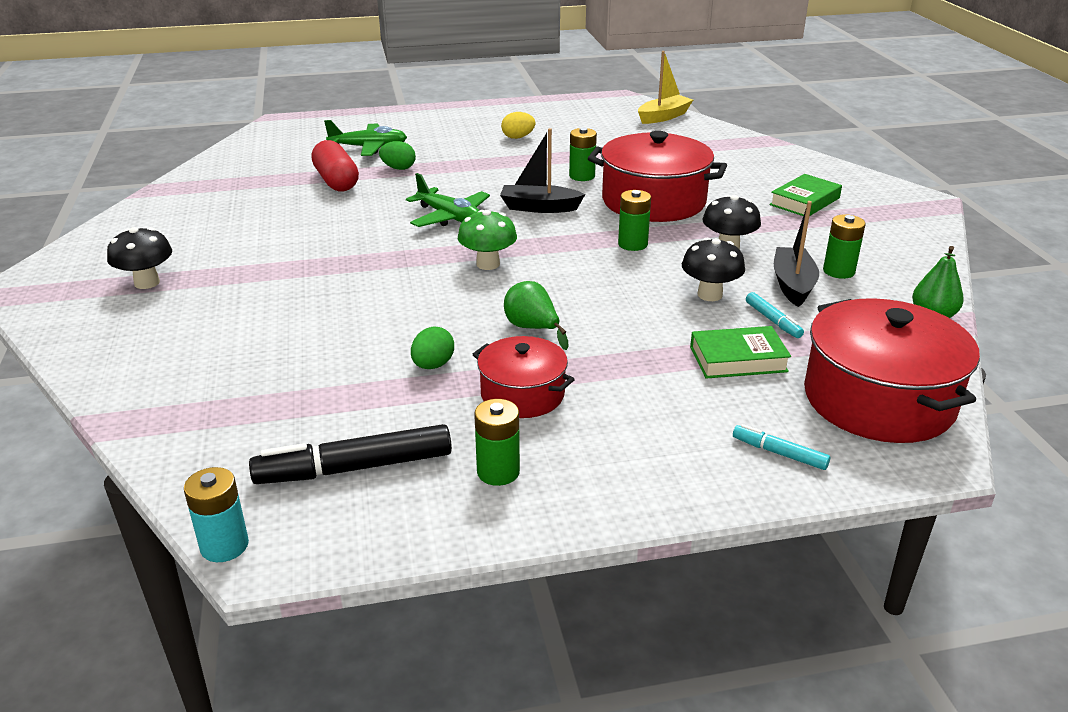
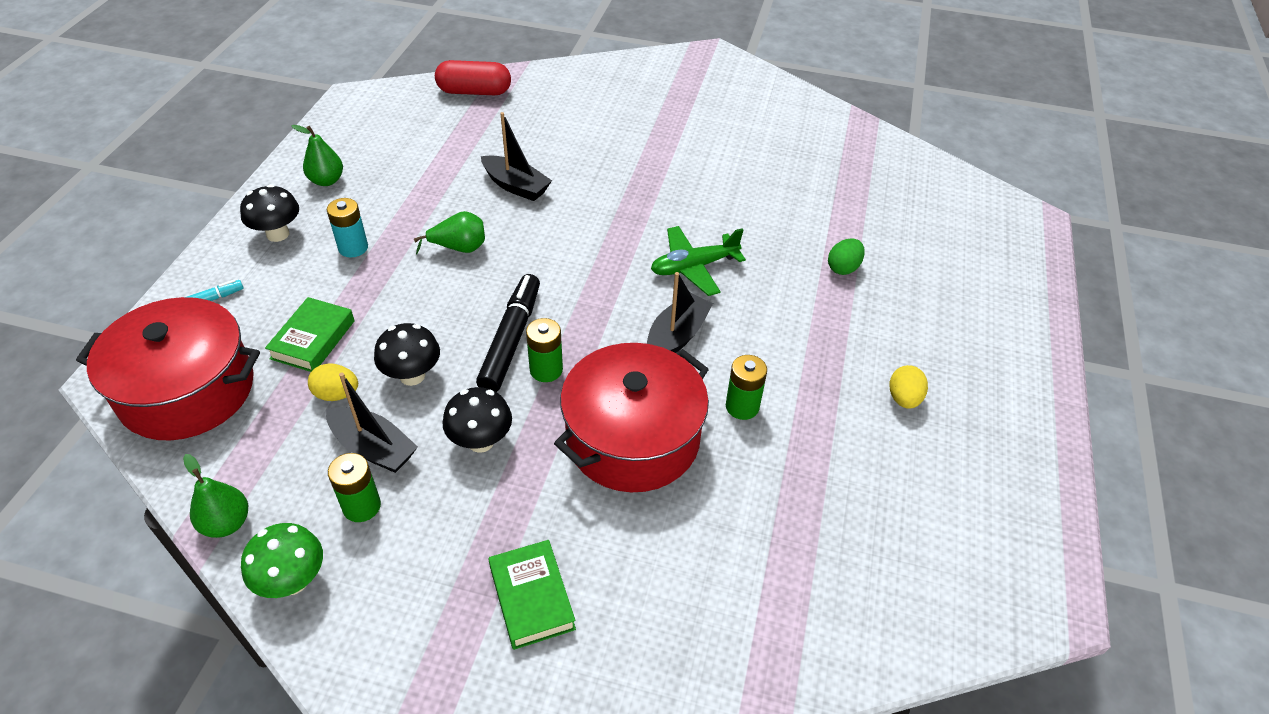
camera: 115 degrees right, 15 degrees up
(147, 283) = (679, 97): black mushroom -> black mushroom (278, 234)
(224, 546) = (371, 88): turquoise battery -> turquoise battery (353, 248)
(336, 181) = (828, 219): red capsule -> red capsule (474, 92)
(354, 468) = (386, 134): black marker -> black marker (511, 339)
(369, 148) = (918, 262): green plane -> none
(400, 330) = (516, 186): none -> black boat
(433, 365) = (458, 188): green egg -> none
(488, 264) = (581, 260): green mushroom -> green mushroom (293, 581)
(498, 472) = (327, 180): green battery -> green pear
(522, 394) = (386, 215): red pot -> none
(663, 117) = (934, 616): yellow boat -> none
(773, 321) = (337, 394): turquoise marker -> yellow egg

